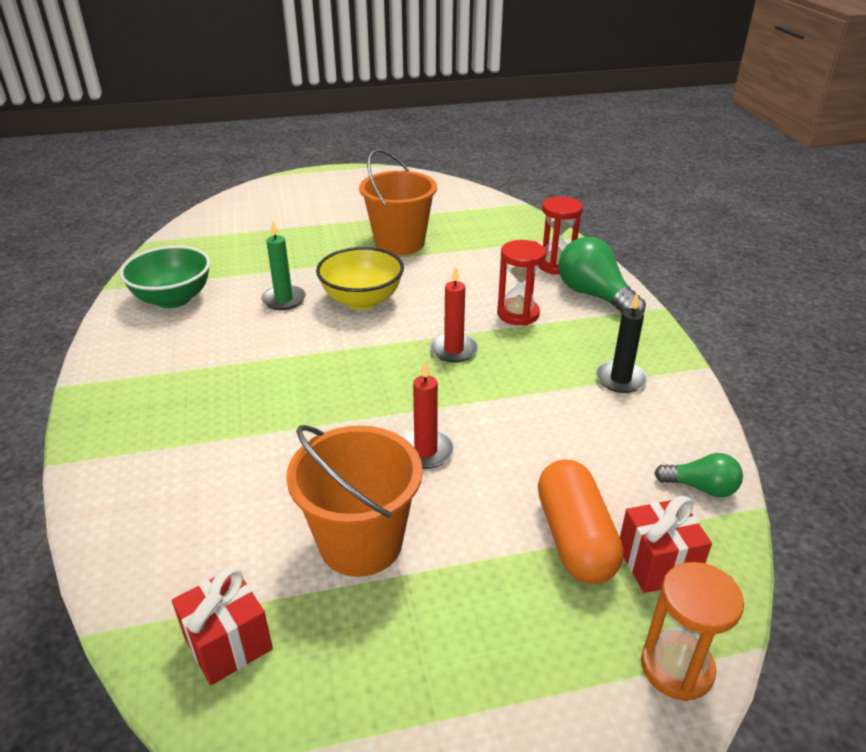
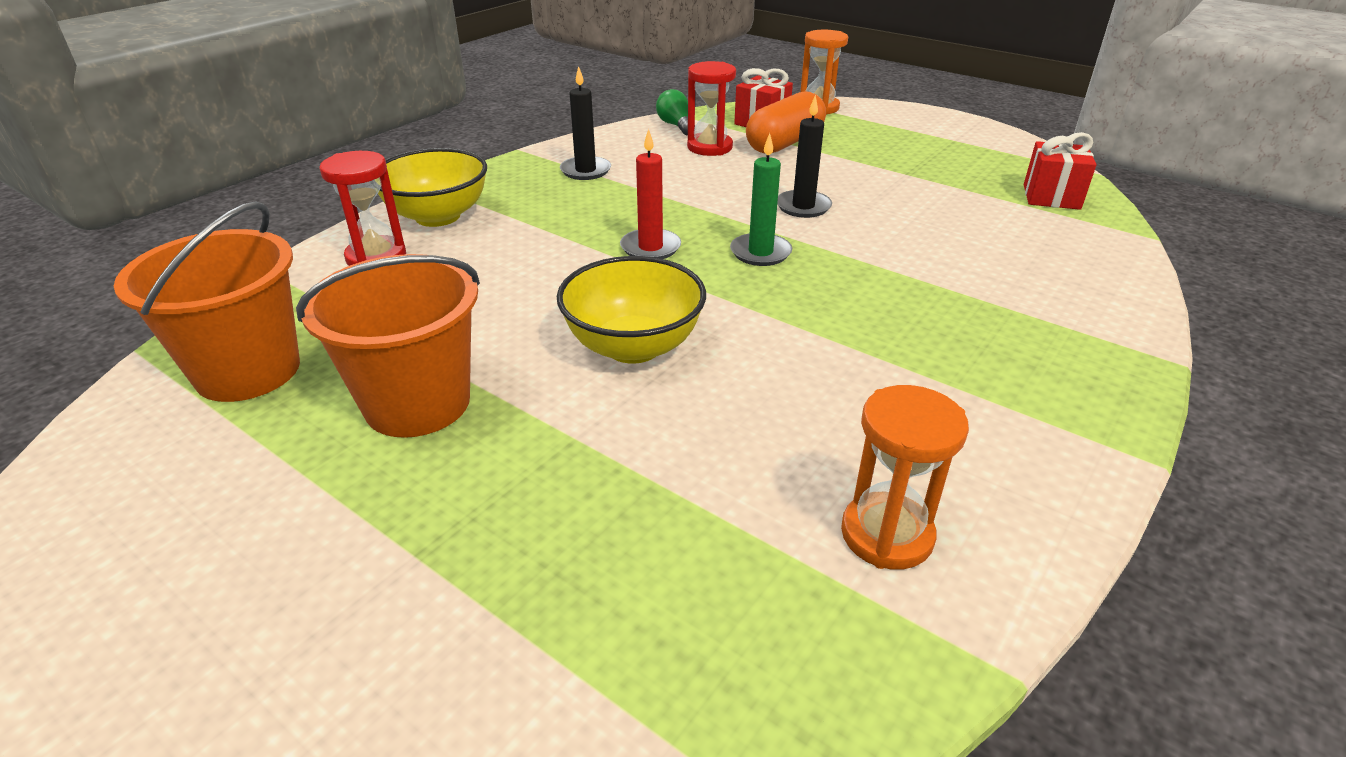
camera: 130 degrees left, 0 degrees up
(173, 299) = (886, 534): green bowl -> orange hourglass
(284, 300) = (721, 412): green candle -> green candle (760, 252)
(361, 543) = (918, 193): orange bucket -> orange bucket (248, 371)
(425, 451) = (803, 206): red candle -> black candle
(518, 314) = (531, 241): red hourglass -> red hourglass (709, 147)
(594, 296) = (437, 216): green light bulb -> yellow bowl

